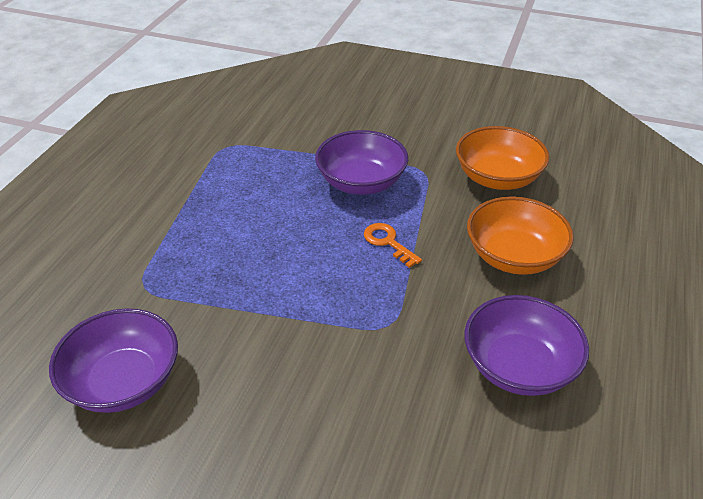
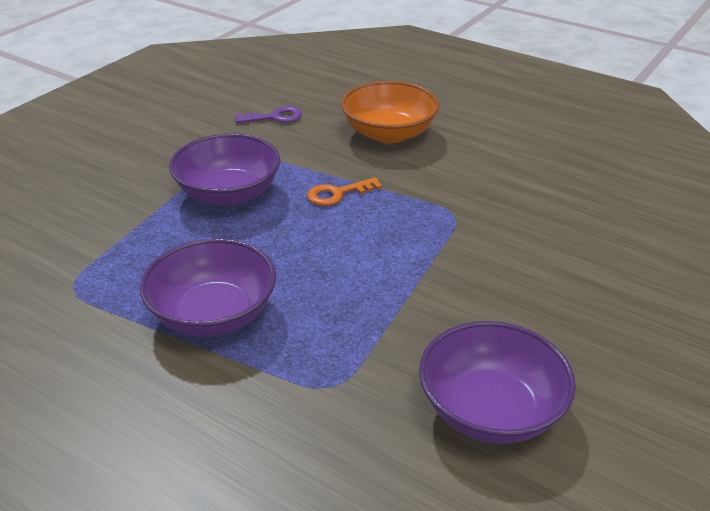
camera: 75 degrees left, 5 degrees down
(497, 178) = (275, 117): orange bowl -> purple key
(519, 366) = (518, 160): purple bowl -> purple bowl (213, 314)

